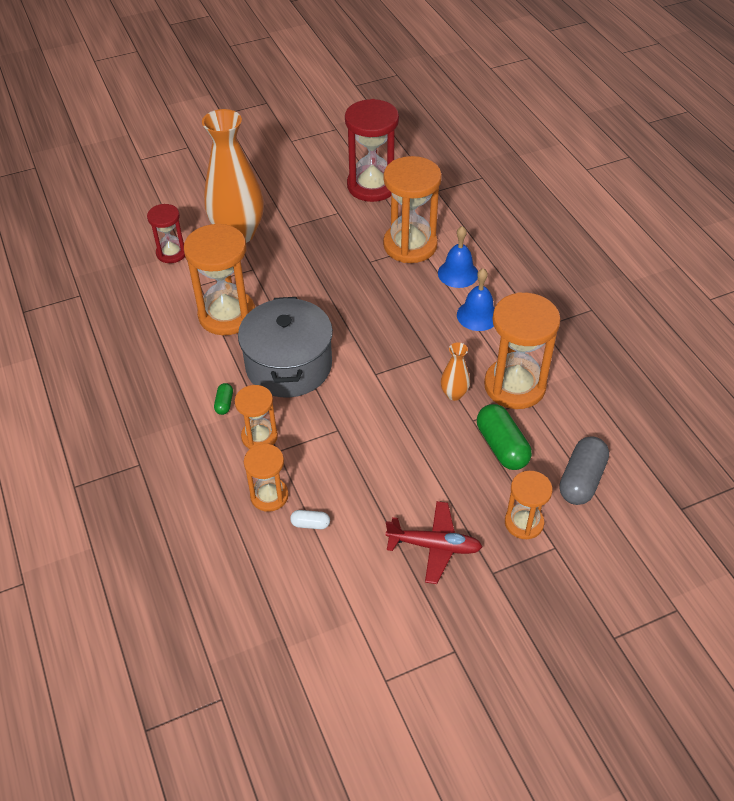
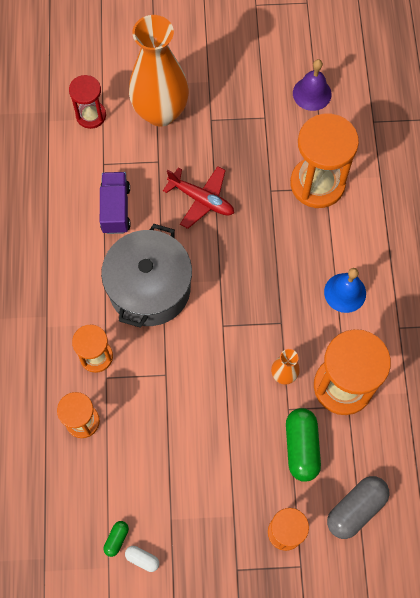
camera: 20 degrees right, 20 degrees up
(224, 403) = (79, 309): green capsule -> green capsule (116, 539)
(227, 315) = (115, 209): orange hourglass -> purple truck
(310, 524) = (106, 463): white capsule -> white capsule (142, 559)
(372, 186) = (312, 93): red hourglass -> purple bell
(434, 546) = (199, 525): red plane -> red plane (201, 199)
(458, 273) = (348, 235): blue bell -> none

